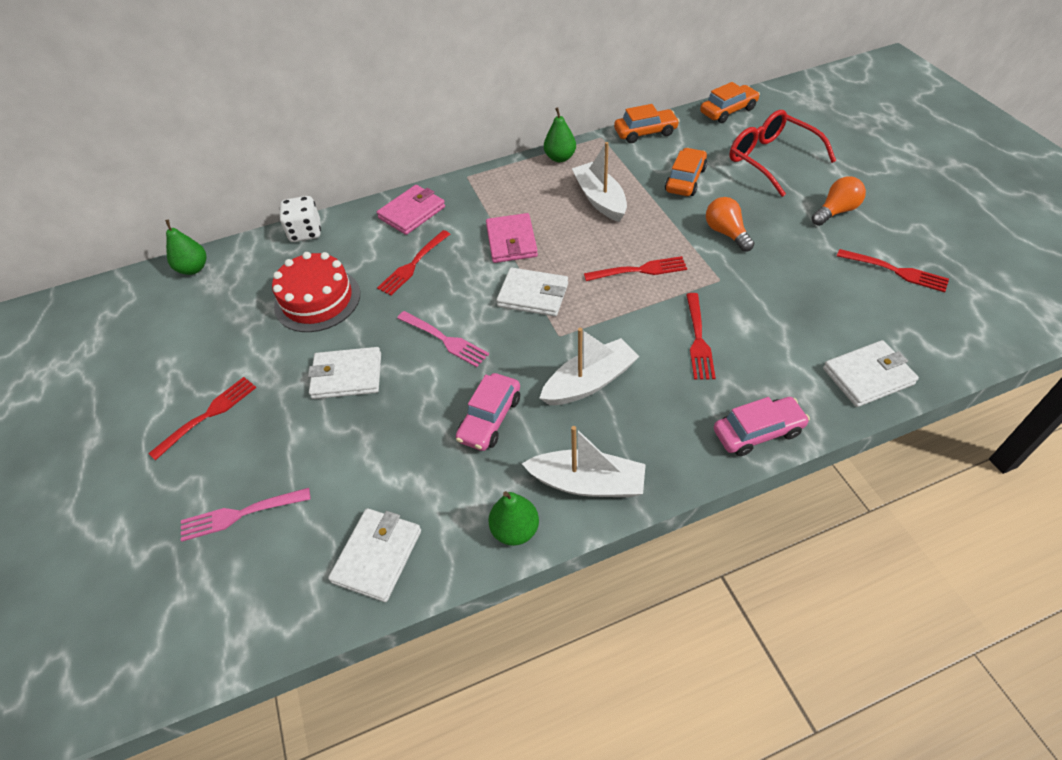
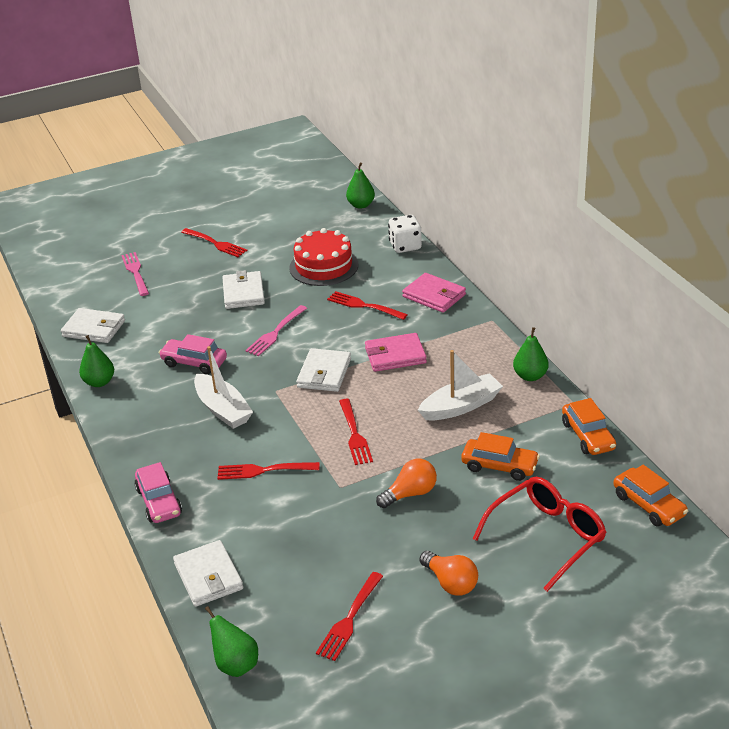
camera: 85 degrees right, 15 degrees down
(587, 483) = (129, 412): white boat -> none
(978, 347) = (236, 665): none -> green pear

